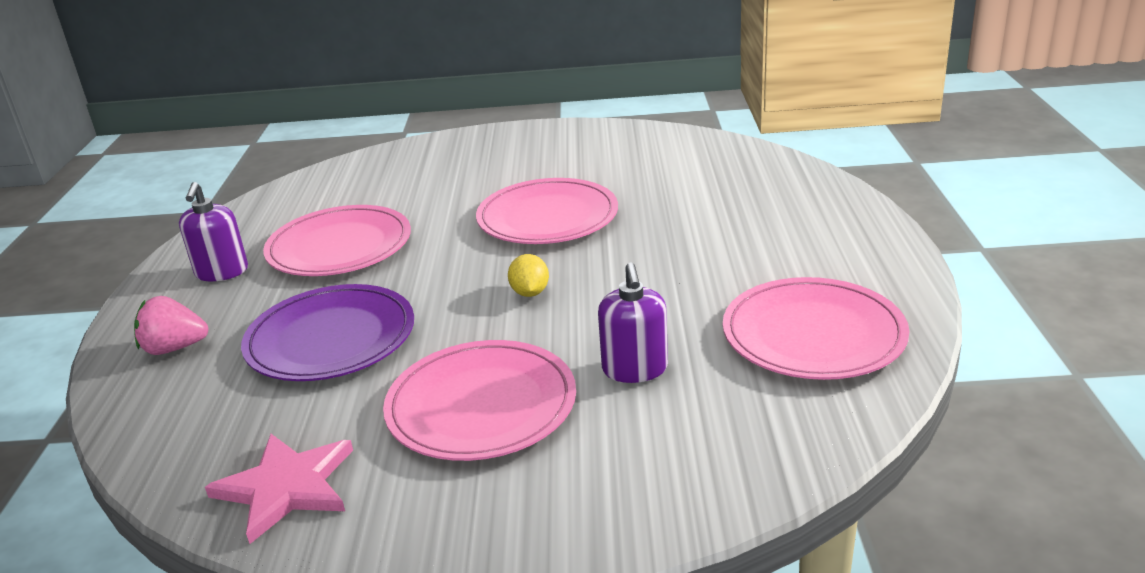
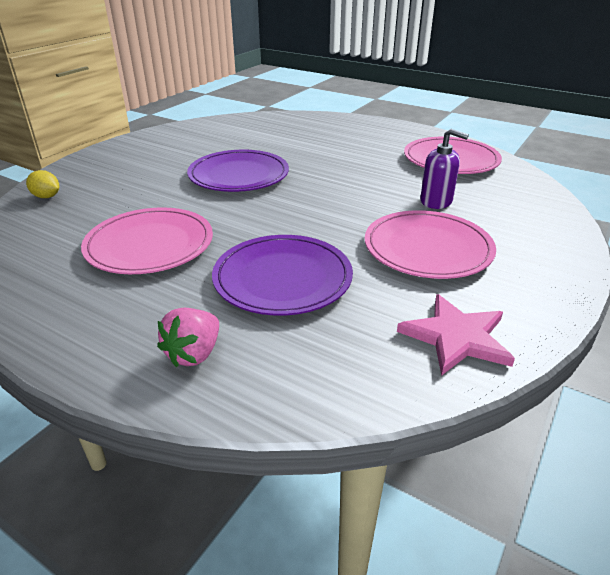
camera: 60 degrees left, 5 degrees up
(222, 272) = (95, 304): purple soap dispenser -> none
(530, 293) = (321, 203): yellow lemon -> yellow lemon (46, 197)
(547, 217) = (239, 175): pink plate -> purple plate

